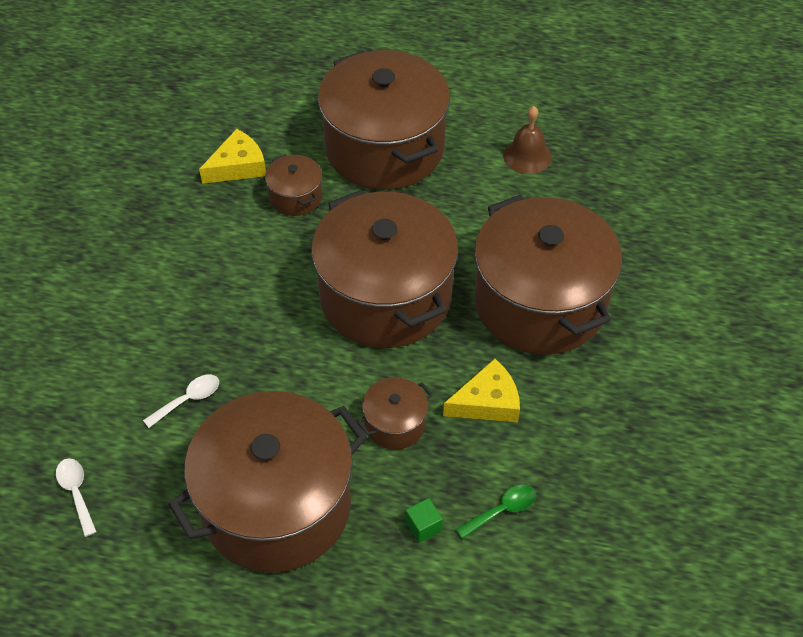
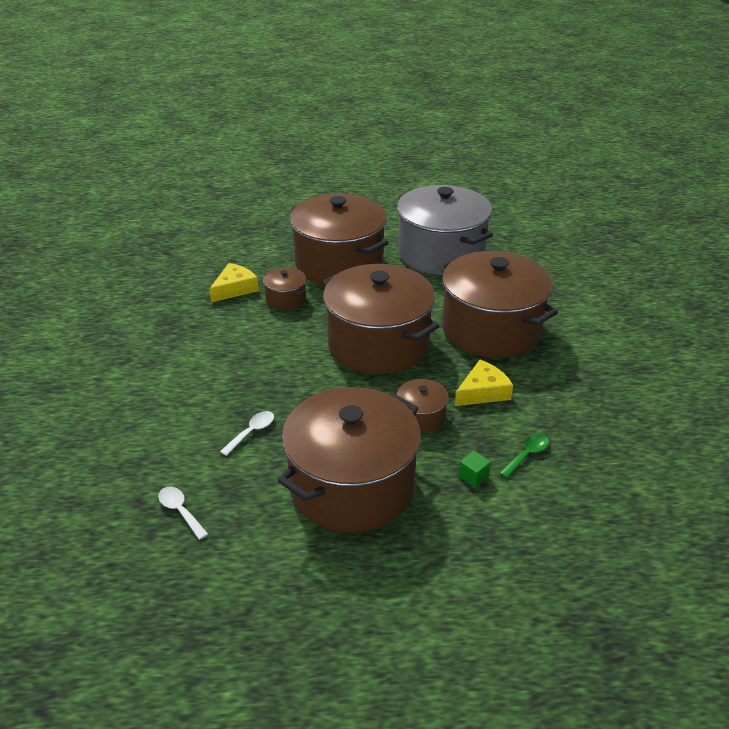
camera: 15 degrees left, 15 degrees down
(527, 156) = (441, 253): brown bell -> grey pot

